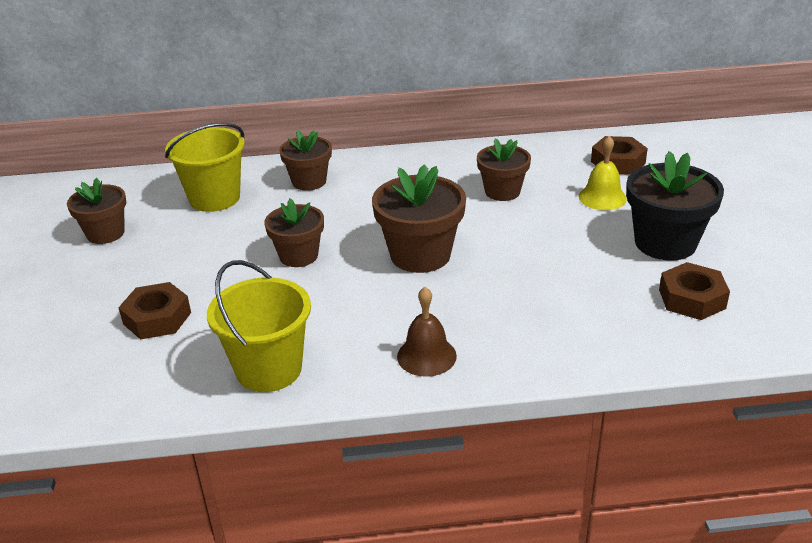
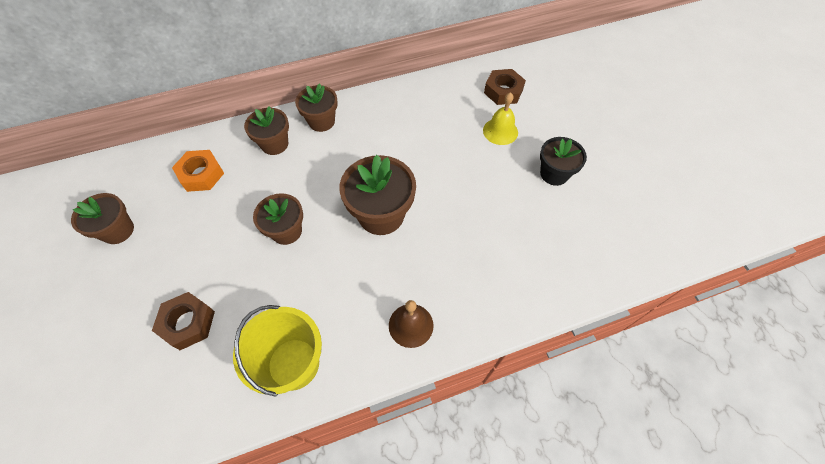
camera: 15 degrees left, 25 degrees up
(214, 198) = (201, 174): yellow bucket -> orange nut
(502, 191) = (426, 135): brown flower pot -> brown flower pot (321, 121)
(665, 243) = (554, 174): black flower pot -> black flower pot, size x0.65
(692, 299) = (584, 229): brown nut -> none

